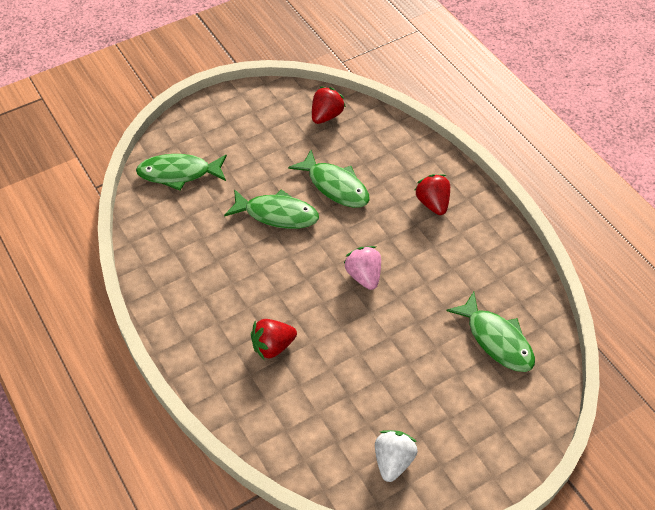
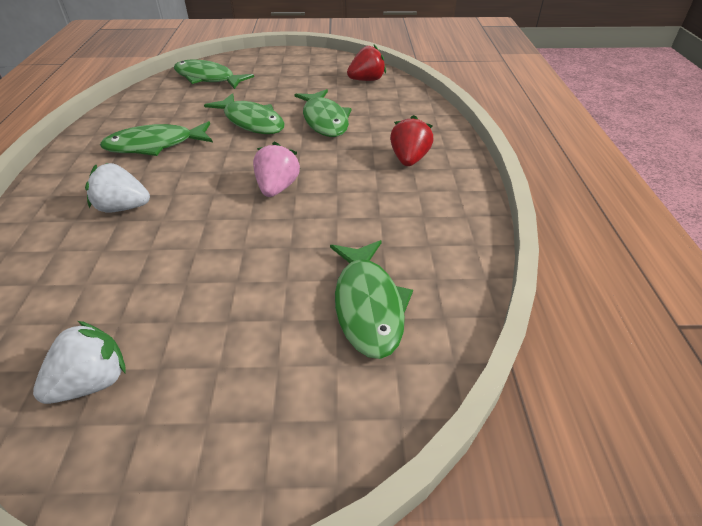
camera: 30 degrees right, 10 degrees down
(226, 277) = (155, 145): none -> green fish
(273, 346) = (123, 207): red strawberry -> white strawberry

